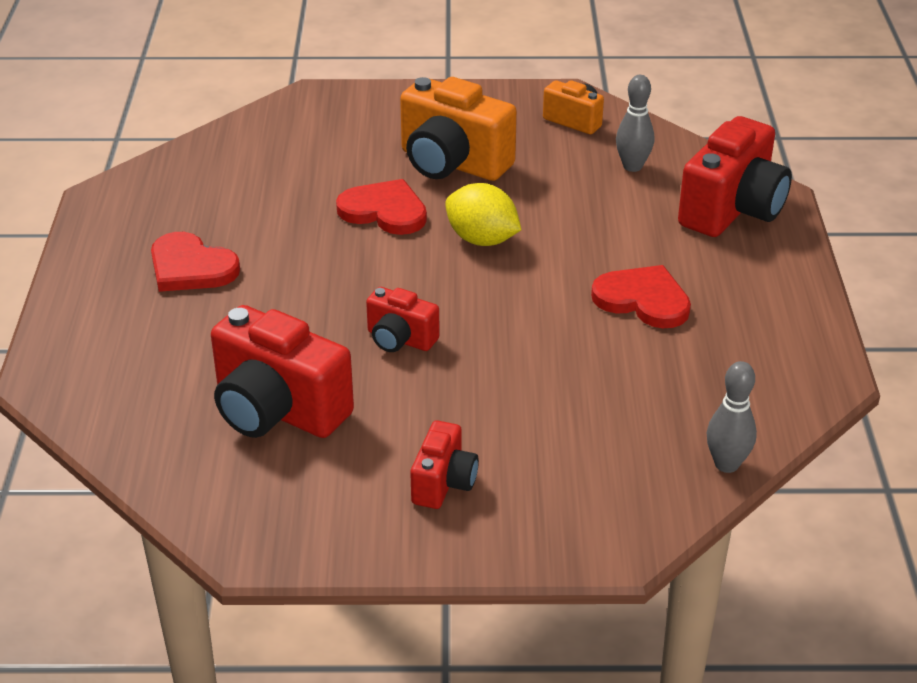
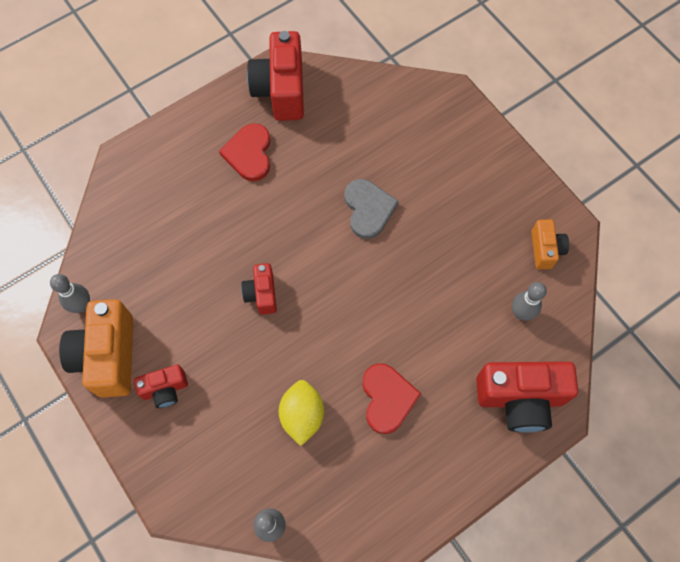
camera: 55 degrees right, 30 degrees up
(225, 515) = (82, 305): none -> grey bowling pin
(277, 410) = (168, 275): red camera -> red camera (281, 90)
(384, 211) = (368, 209): red heart -> grey heart
(452, 163) = (442, 212): orange camera -> orange camera (108, 356)
(482, 240) = (380, 277): yellow lemon -> yellow lemon (302, 415)

